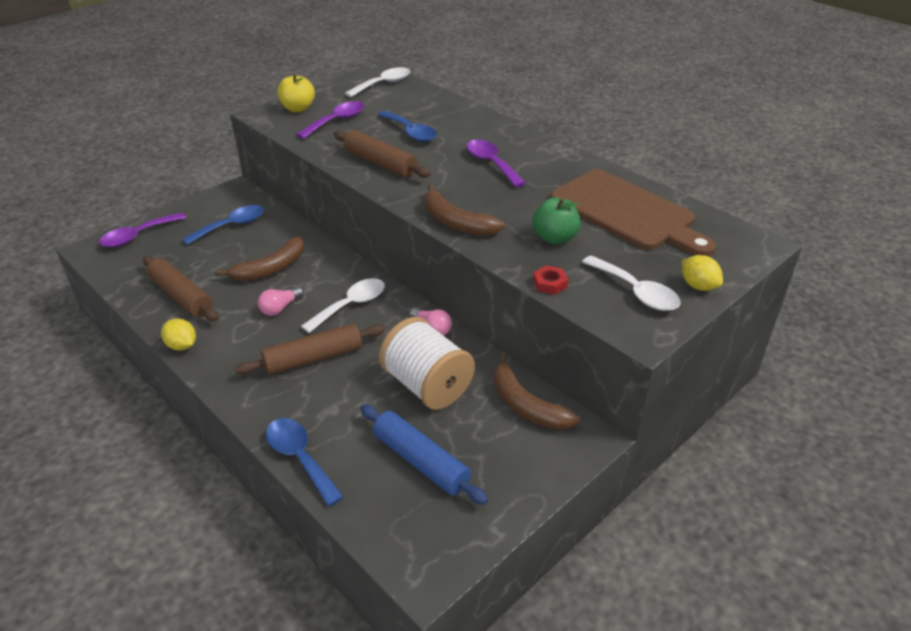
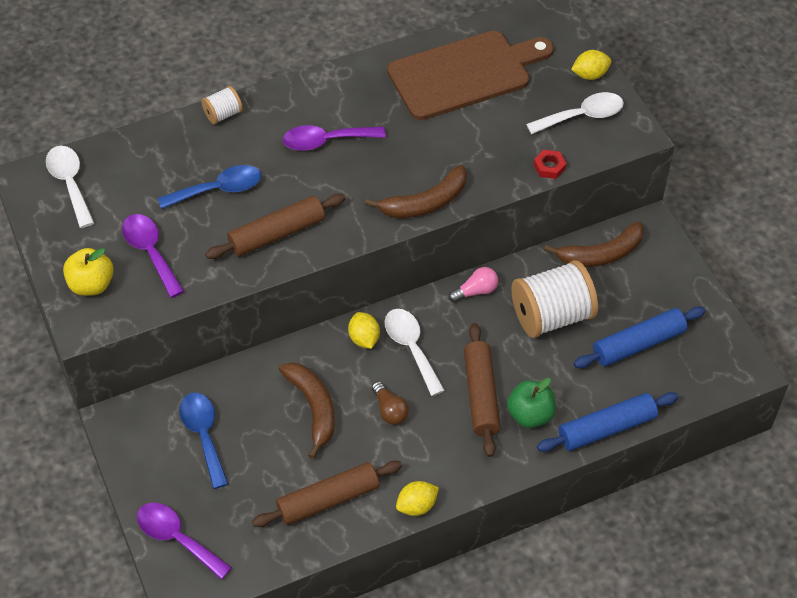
camera: 70 degrees left, 15 degrees up
(138, 236) = (177, 538): purple spoon -> purple spoon turned 150 degrees clockwise
(280, 308) = (389, 410): pink light bulb -> brown light bulb
(300, 458) = (606, 428): blue spoon -> blue rolling pin
(350, 278) = (364, 338): none -> yellow lemon
(486, 119) = (223, 114): none -> white spool
(555, 238) = (483, 139): green apple -> green apple (530, 415)

